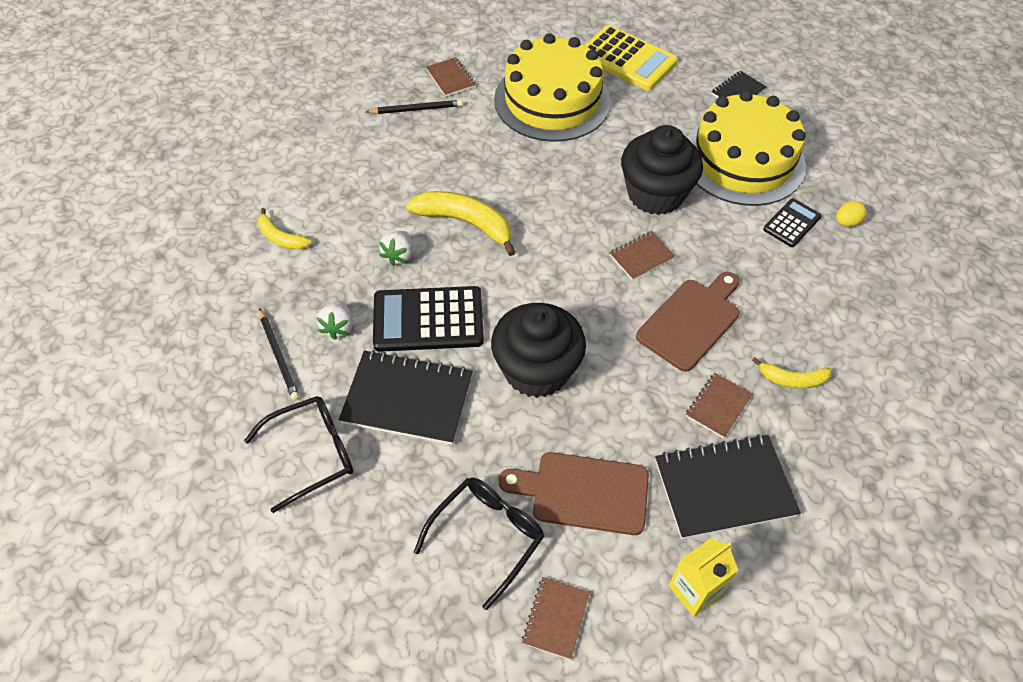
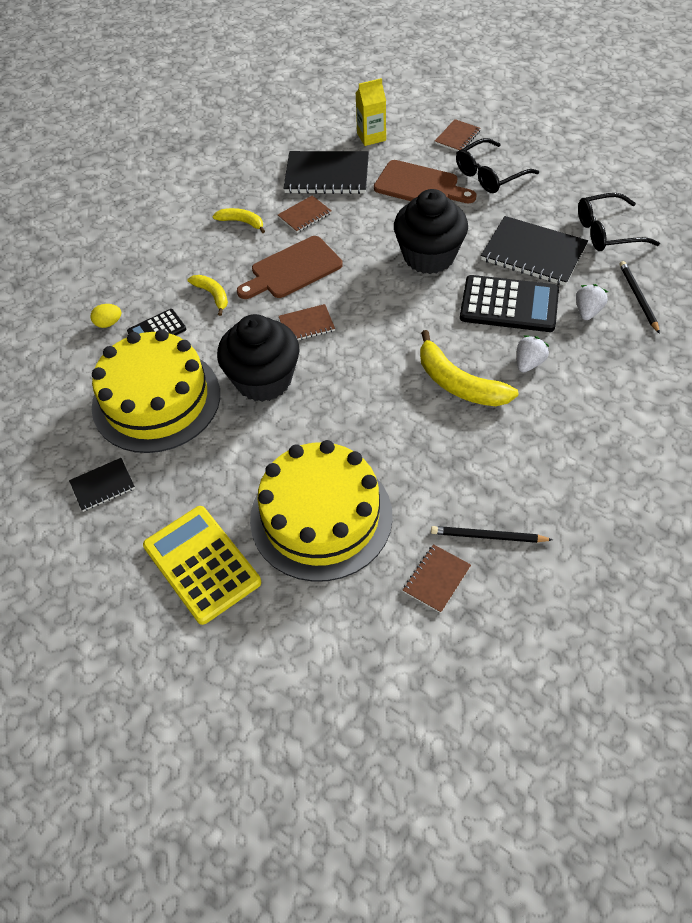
camera: 160 degrees left, 0 degrees up
(281, 238) = (645, 400): yellow banana -> yellow banana (212, 295)
(450, 78) = (436, 579): brown notebook -> brown notebook turned 45 degrees clockwise

